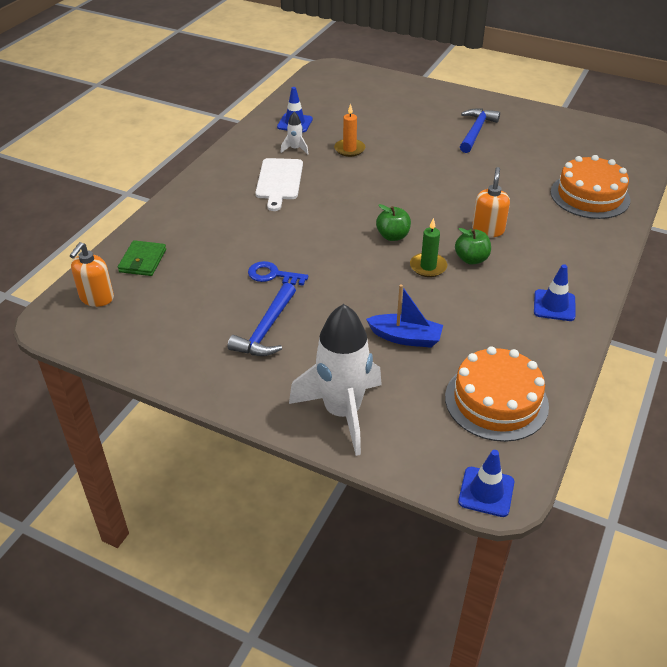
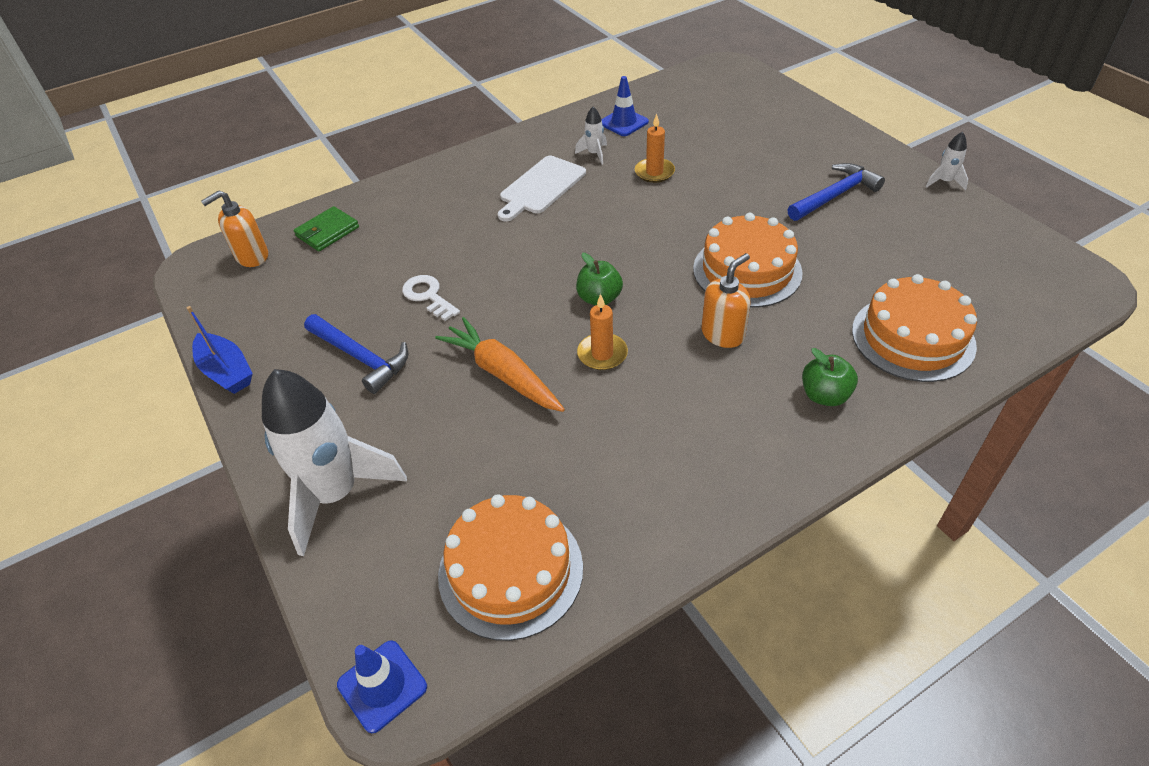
camera: 35 degrees right, 5 degrees up
(266, 329) = (360, 357): blue hammer -> blue hammer turned 105 degrees counterclockwise
(272, 275) = (428, 296): blue key -> white key
(377, 301) = (503, 374): none -> orange carrot
(405, 338) = (489, 434): blue boat -> blue boat (226, 371)
(428, 267) = (602, 354): green candle -> orange candle
(467, 190) = (747, 270): none -> orange cake
(471, 259) = (664, 365): green apple -> green apple (824, 395)
(529, 106) = (944, 182): none -> white rocket
(554, 305) = (710, 475): blue traffic cone -> none

